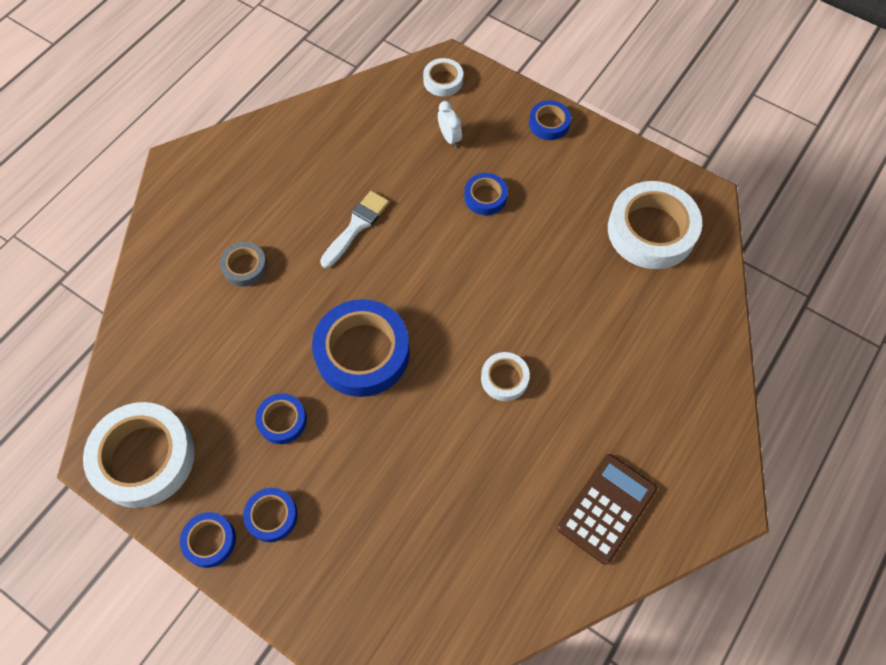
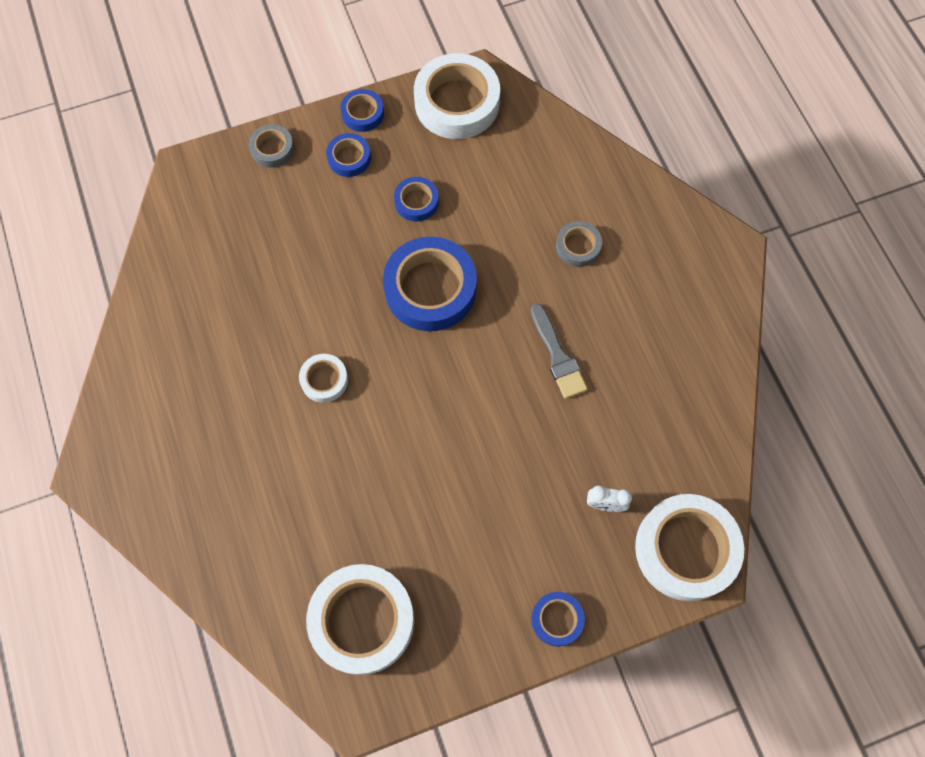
camera: 125 degrees right, 5 degrees up
(308, 602) = (272, 149): none -> grey tape
(356, 226) = (557, 356): white brush -> grey brush
(443, 80) = (685, 549): white tape -> white tape, size x2.01
(485, 197) = (511, 490): blue tape -> none
(606, 508) = (166, 380): brown calculator -> none

